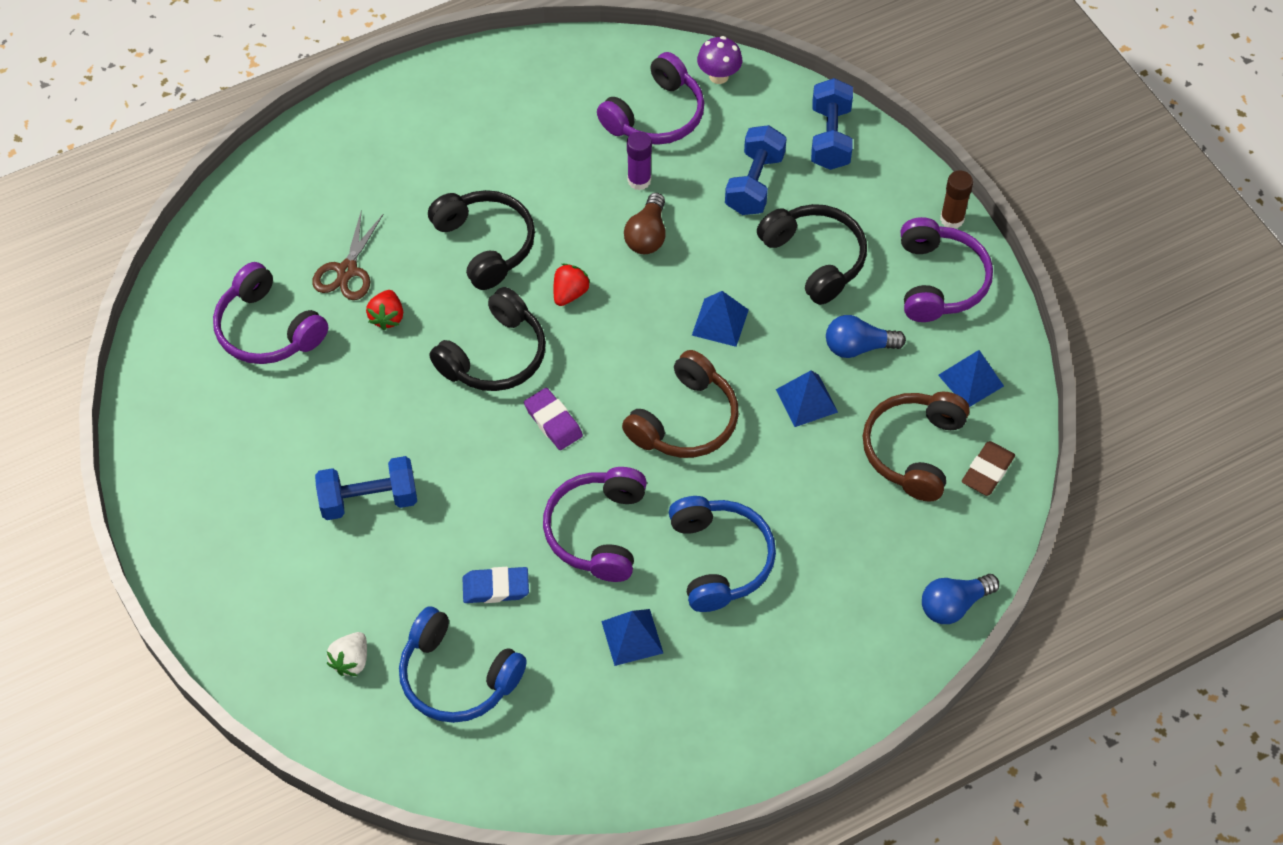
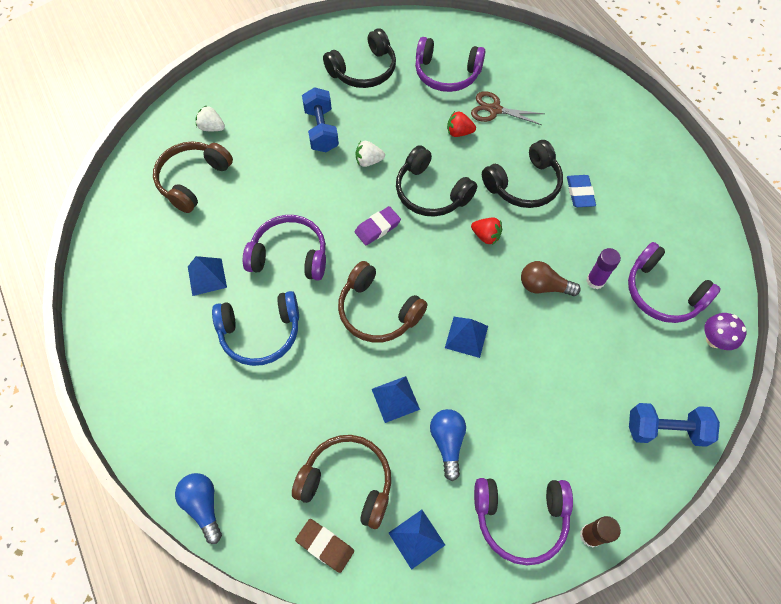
camera: 90 degrees right, 5 degrees up
(268, 329) = (446, 74): purple headphones -> purple headphones turned 120 degrees counterclockwise
(434, 434) = (369, 161): none -> white strawberry
(457, 676) = (193, 180): blue headphones -> brown headphones
(496, 588) = (253, 198): blue eraser -> blue eraser (580, 193)
(754, 184) = (605, 365): blue dumbbell -> none
(815, 259) = (534, 411): black headphones -> black headphones (364, 70)

